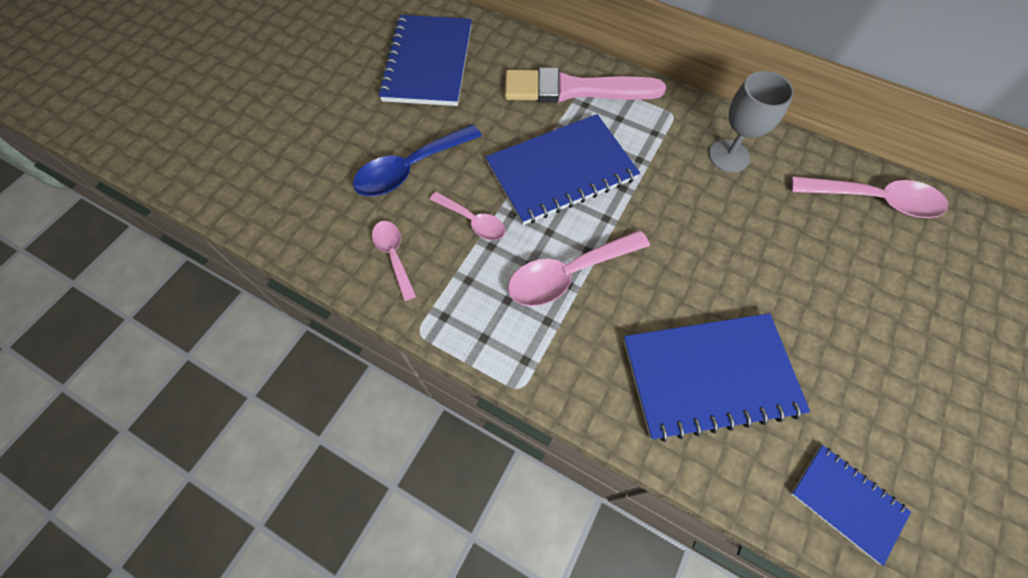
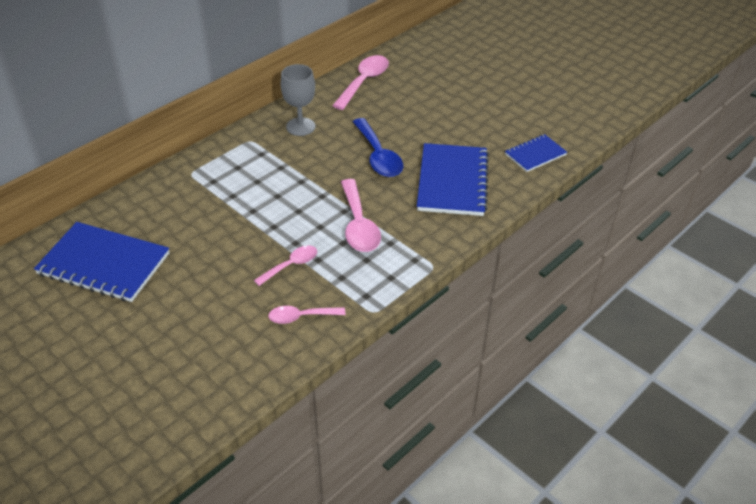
camera: 75 degrees left, 20 degrees down
(410, 169) = (220, 294): blue spoon -> blue spoon (378, 156)
(561, 171) = (270, 208): blue notebook -> none
(574, 89) = (194, 183): pink brush -> none

